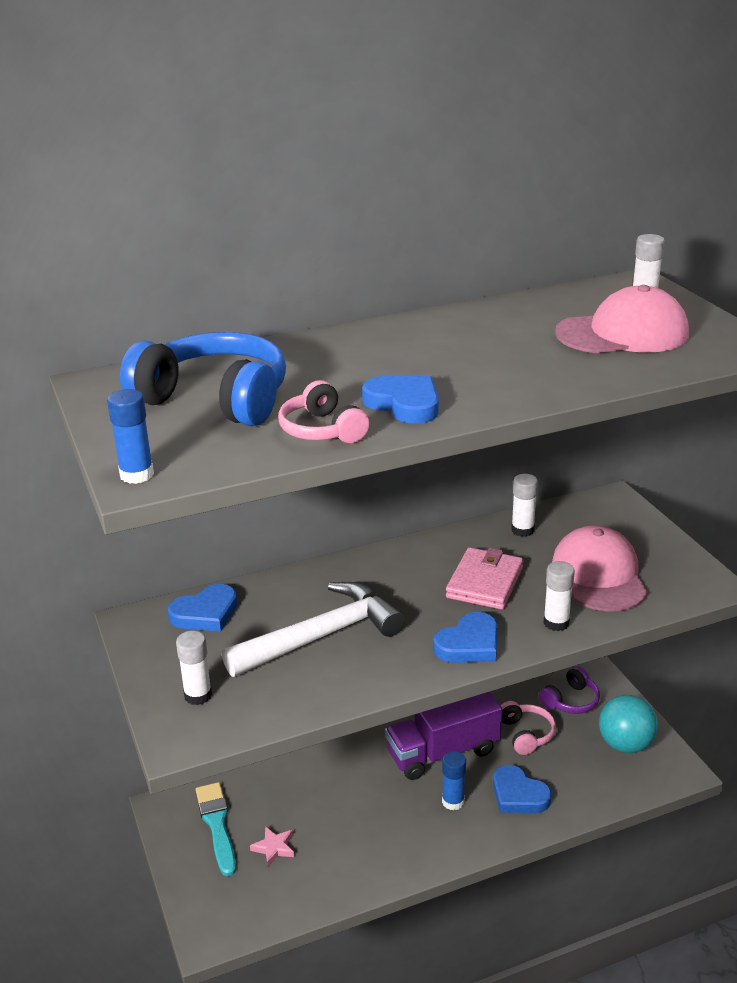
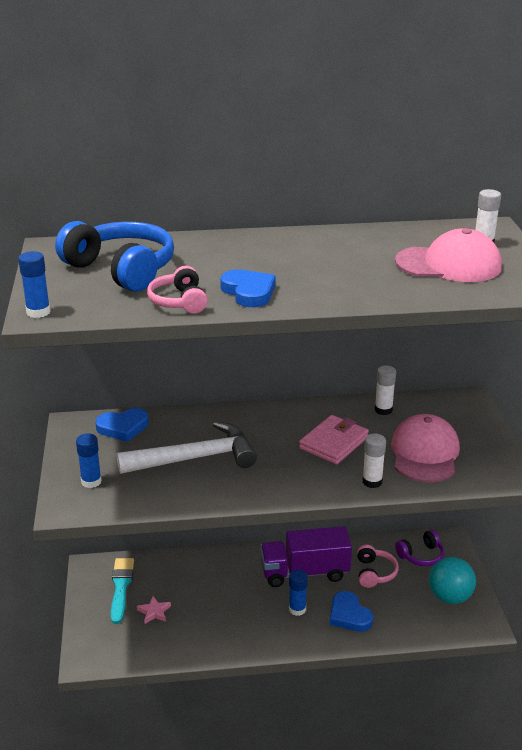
camera: 15 degrees right, 0 degrees up
(198, 695) = (91, 482): white glue stick -> blue glue stick
(469, 644) = (299, 484): blue heart -> none

